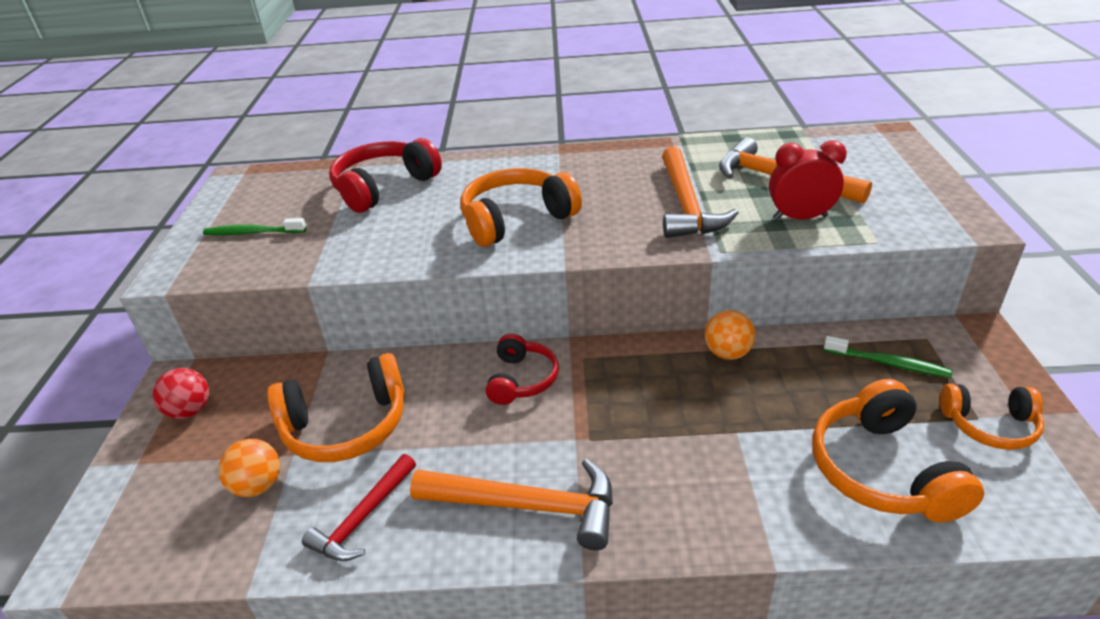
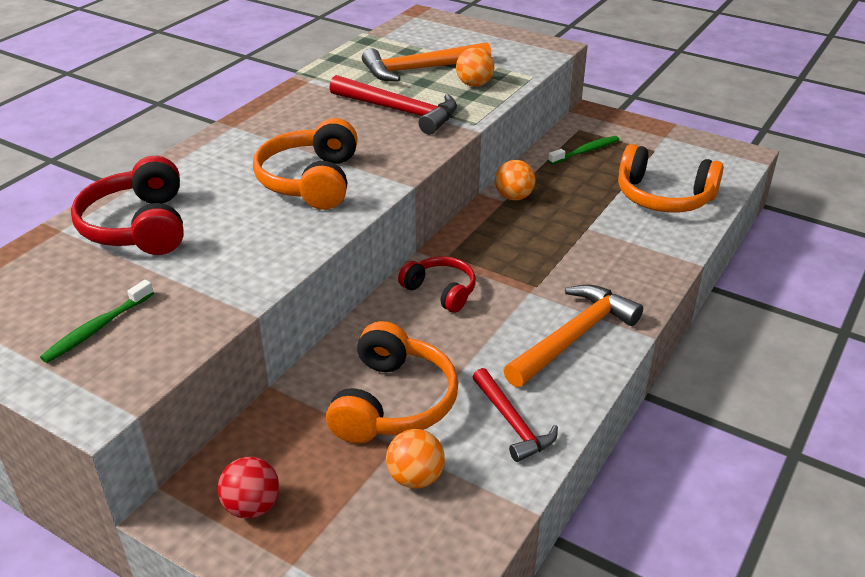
camera: 60 degrees left, 0 degrees up
(686, 205) = (400, 111): orange hammer -> red hammer
(800, 218) = (474, 84): red clock -> orange ball
(989, 425) = (662, 150): orange headphones -> none

